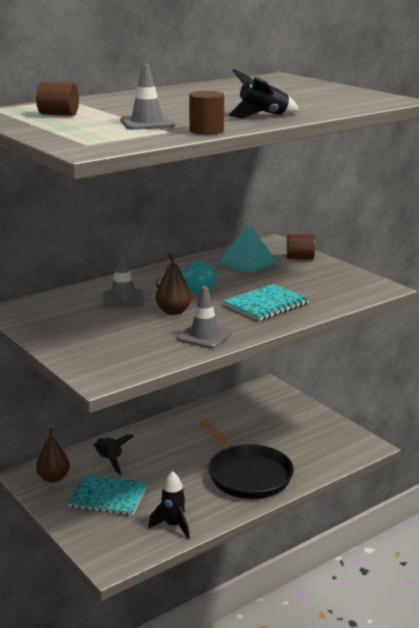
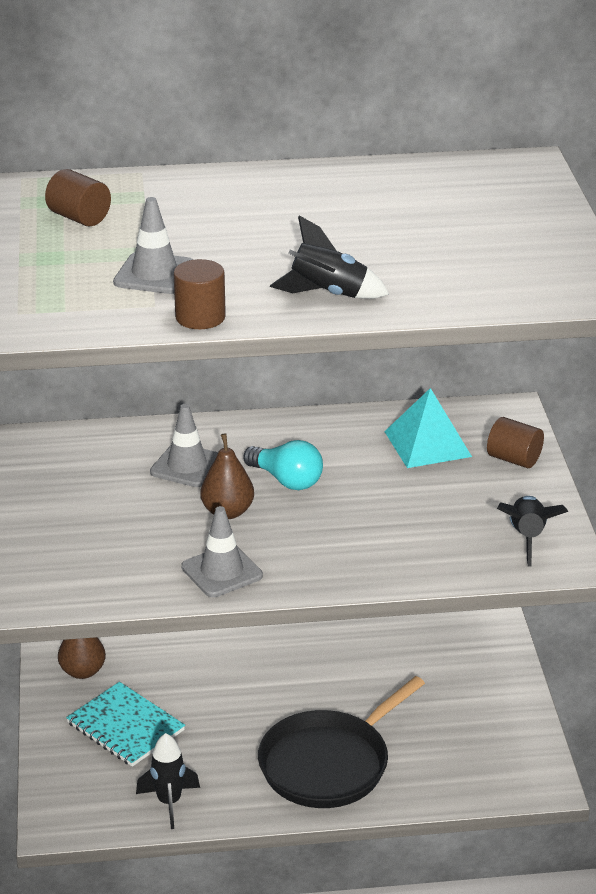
camera: 30 degrees right, 10 degrees up
(109, 461) = (170, 671): black rocket -> black rocket (527, 538)
(247, 475) = (329, 763): black pan -> black pan turned 45 degrees clockwise
(266, 304) = (362, 540): turquoise notebook -> none

